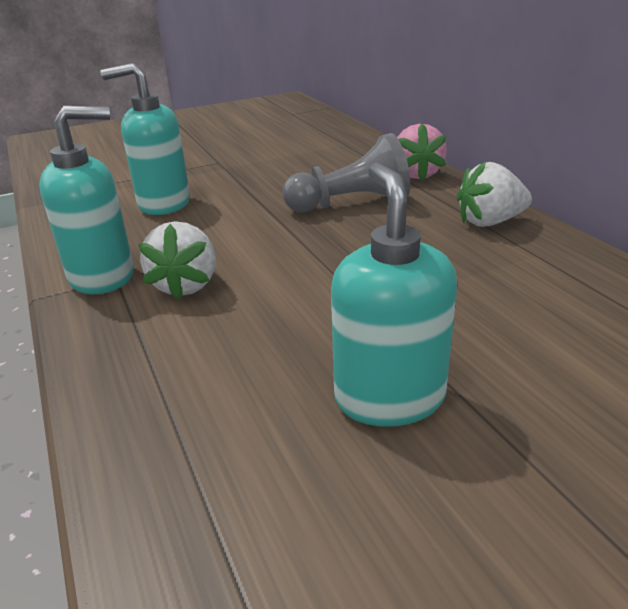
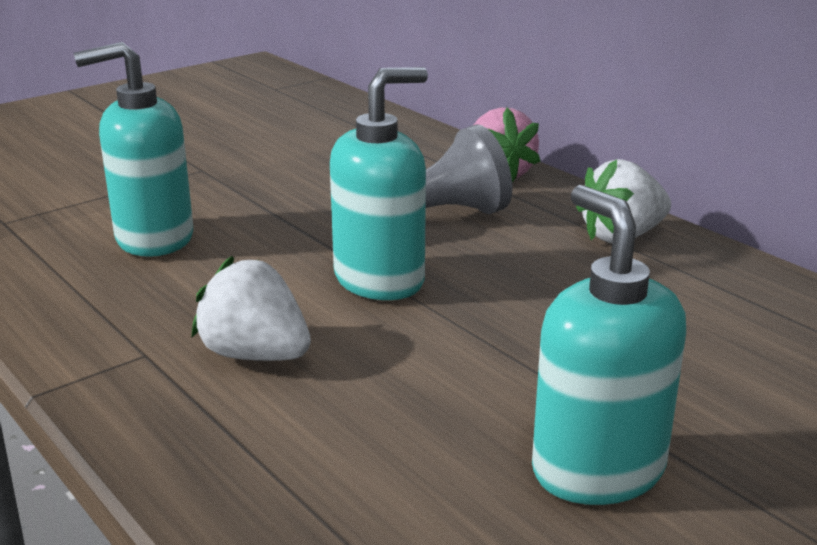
camera: 15 degrees left, 5 degrees down
(103, 276) = (123, 353): turquoise soap dispenser -> turquoise soap dispenser (380, 280)
(185, 285) = (255, 355): white strawberry -> white strawberry turned 135 degrees clockwise

